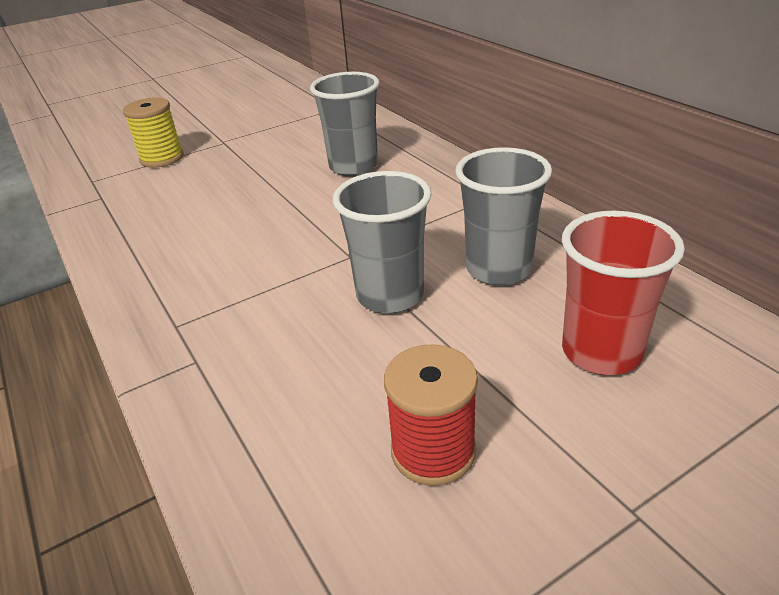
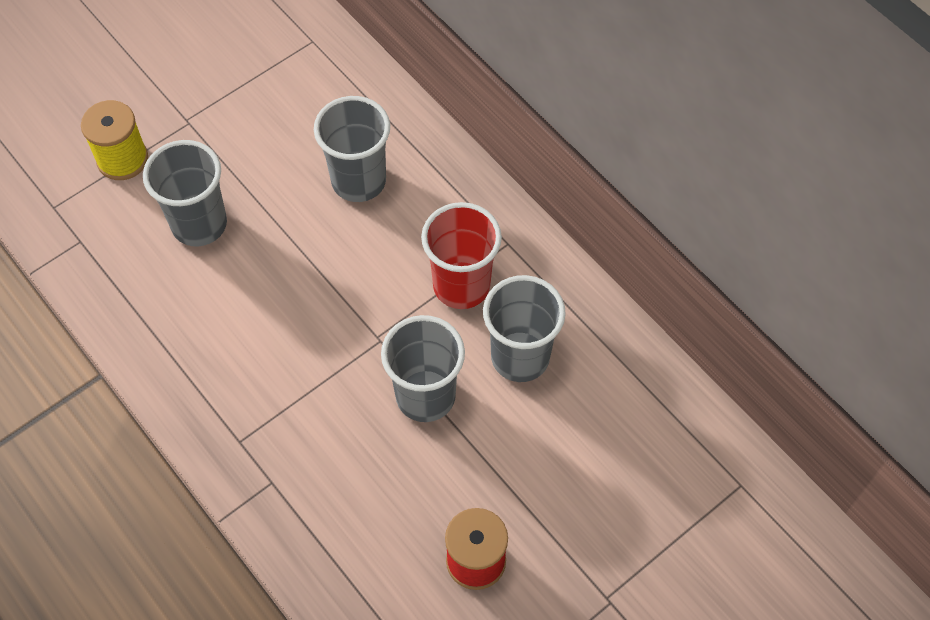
camera: 10 degrees left, 25 degrees up
(206, 188) = (199, 224): none -> grey cup
(601, 352) = (600, 457): red cup -> red cup (461, 286)

